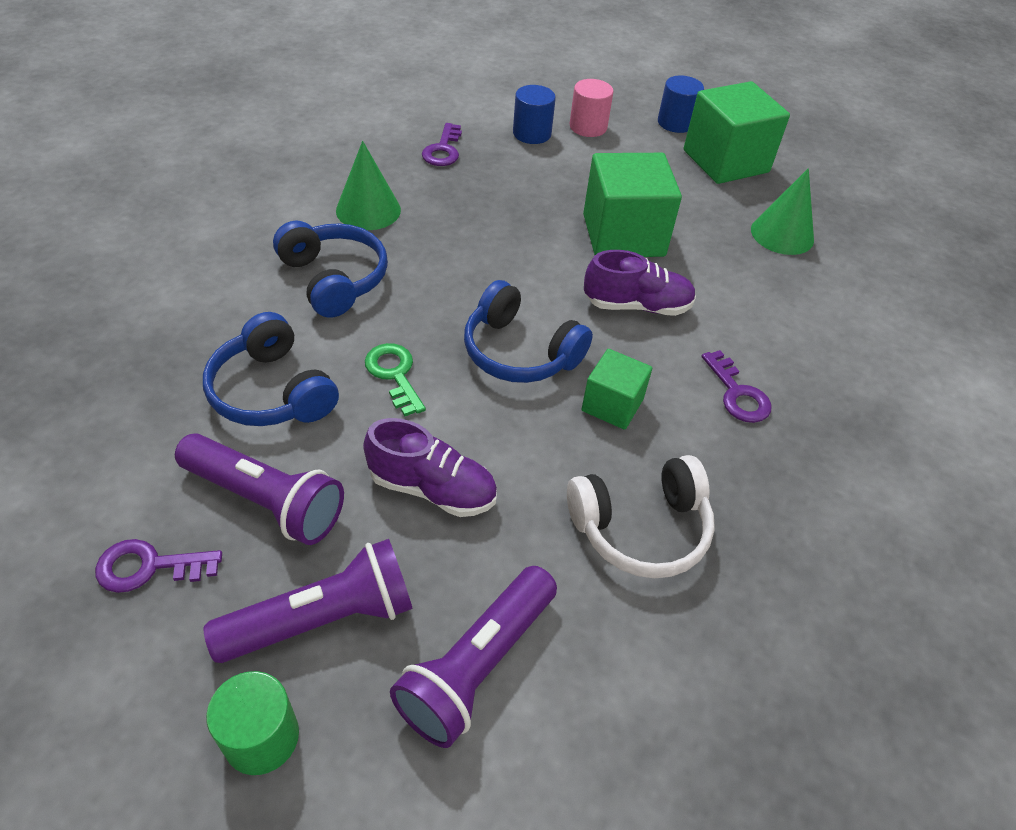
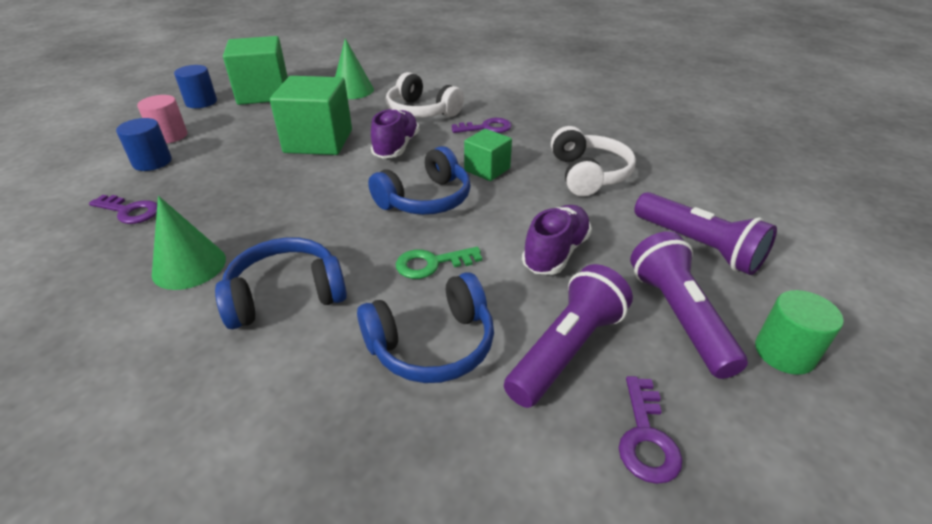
camera: 75 degrees left, 10 degrees down
(753, 315) = (421, 111): none -> white headphones

